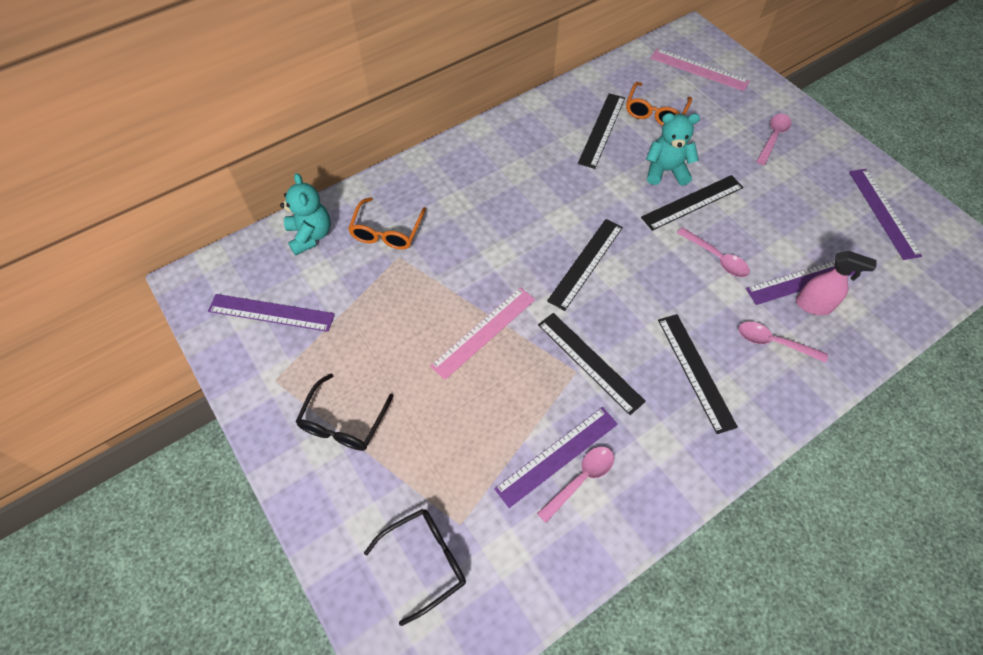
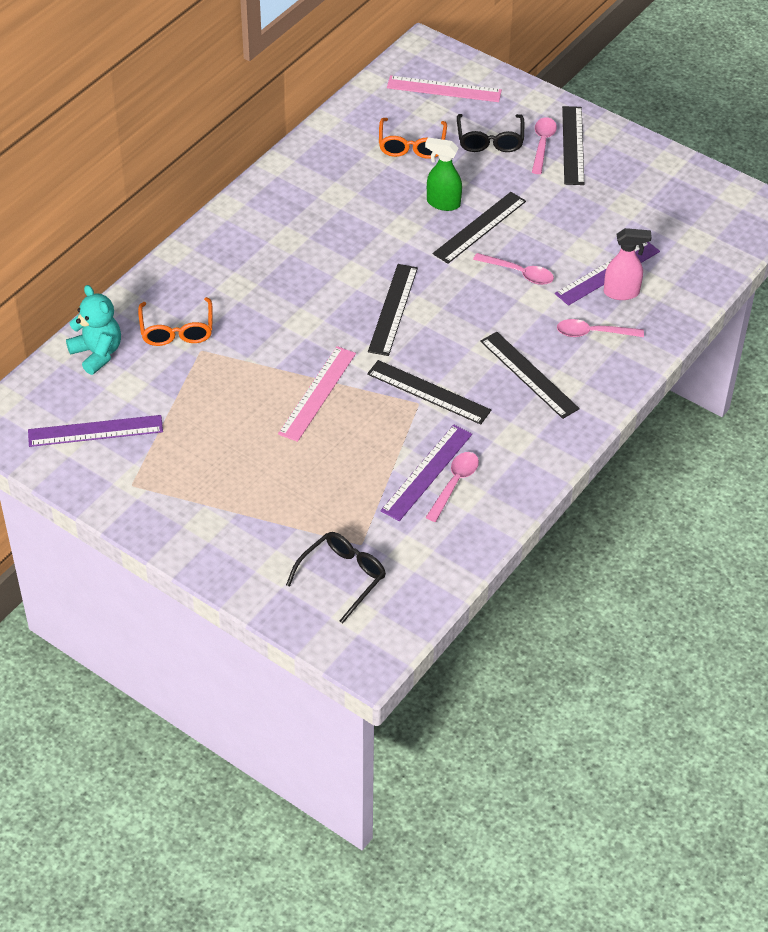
camera: 20 degrees left, 10 degrees down
(343, 422) = (217, 500): black glasses -> black glasses (490, 140)
(602, 130) = (361, 177): black ruler -> black ruler (573, 145)
(665, 171) = (443, 203): turquoise teddy bear -> green spray bottle
(883, 212) = (668, 193): purple ruler -> none

